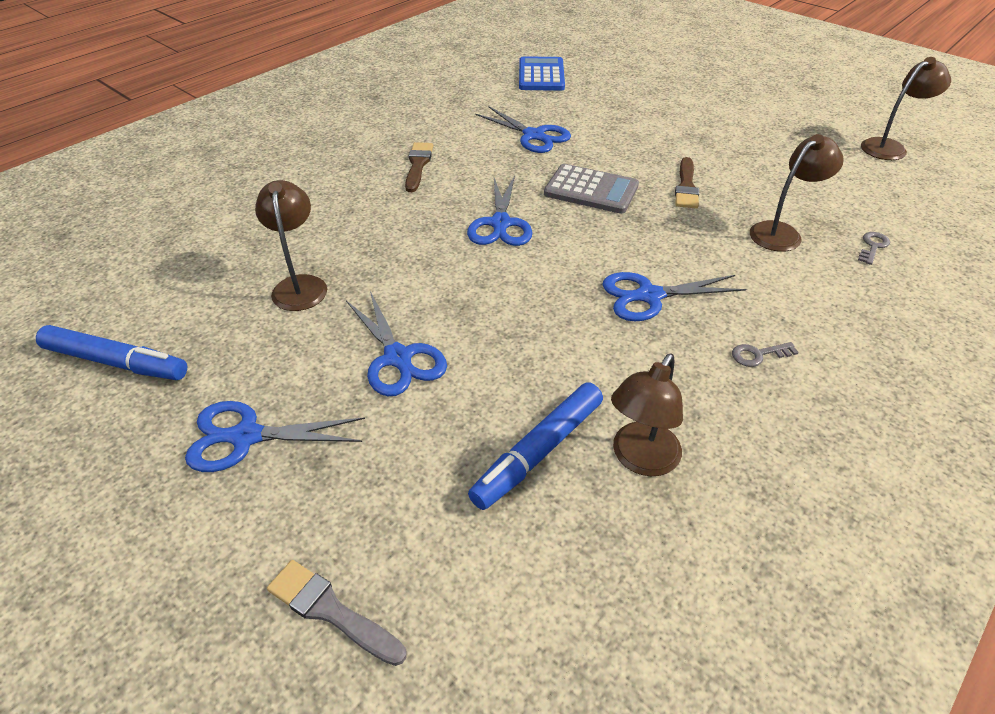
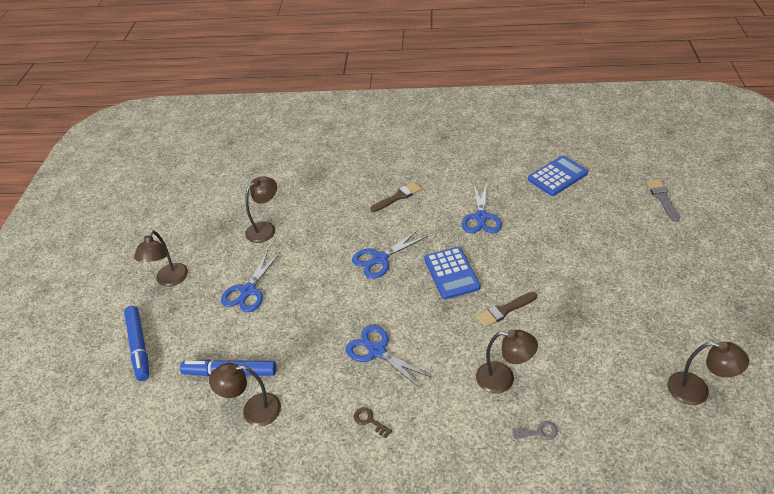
camera: 55 degrees right, 0 degrees up
(116, 362) = (177, 217): blue marker -> blue marker (139, 346)
(246, 436) = (169, 280): blue scissors -> brown lamp
(331, 611) = (111, 361): grey brush -> grey brush (662, 198)
(591, 190) = (451, 273): grey calculator -> blue calculator
(758, 355) = (370, 421): grey key -> brown key

